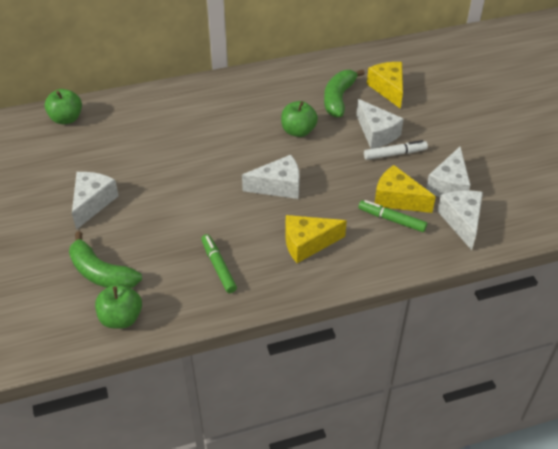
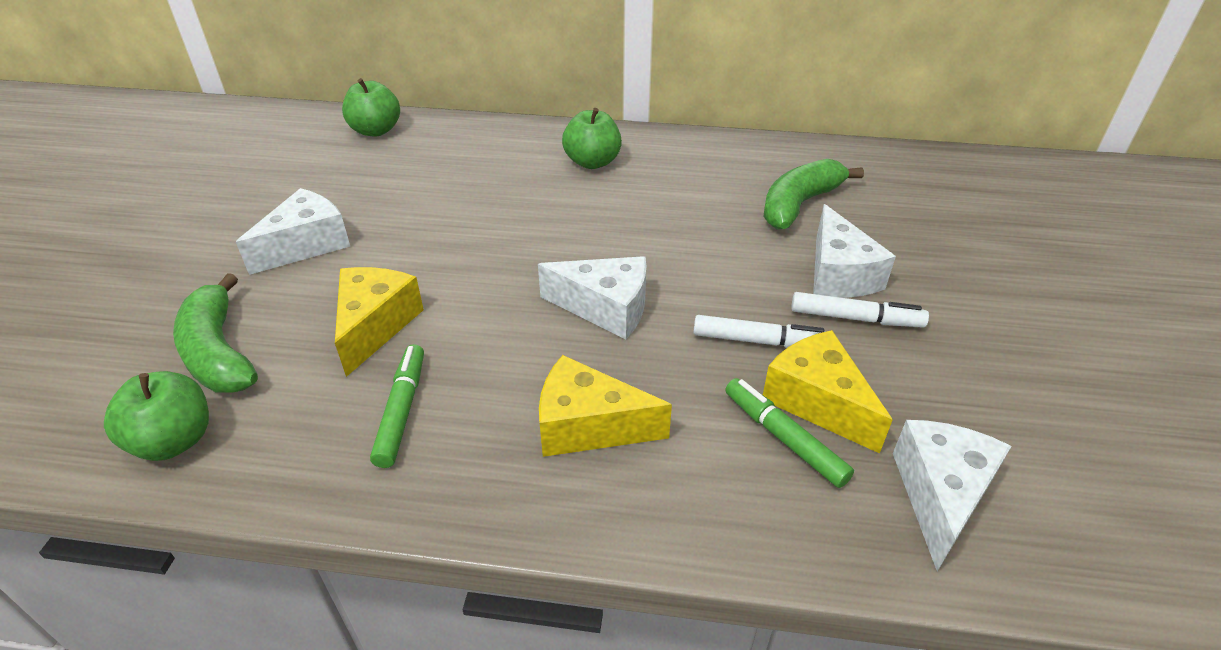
camera: 25 degrees right, 5 degrees down
(298, 131) = (698, 233): green apple -> green apple (592, 162)
(358, 179) = (759, 341): none -> white marker
(388, 89) = (898, 212): yellow cheese -> yellow cheese (375, 326)
(449, 185) = (943, 410): white cheese -> none

